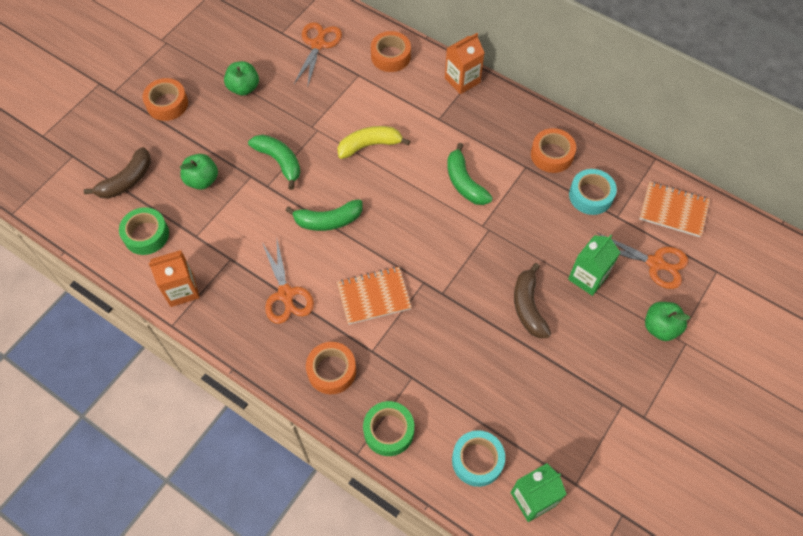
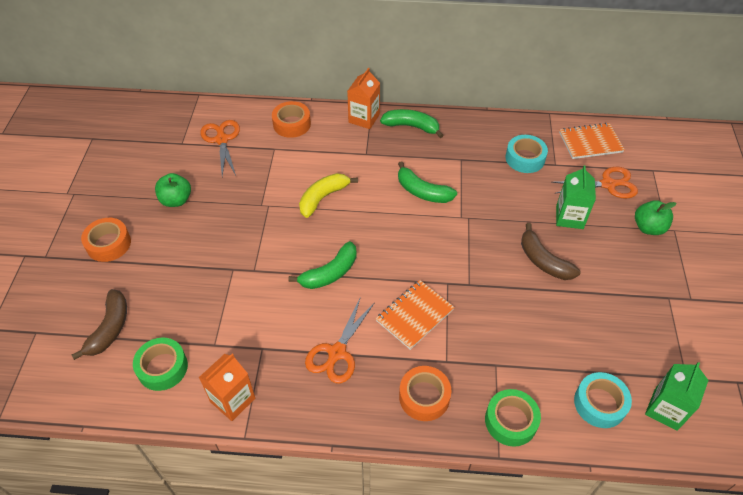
camera: 30 degrees left, 10 degrees down
(202, 180) = (188, 293): green apple -> none
(279, 161) = (251, 245): green banana -> green banana (411, 126)
(286, 295) = (336, 353): orange scissors -> orange scissors turned 75 degrees clockwise
(552, 155) = (473, 142): orange tape -> none

